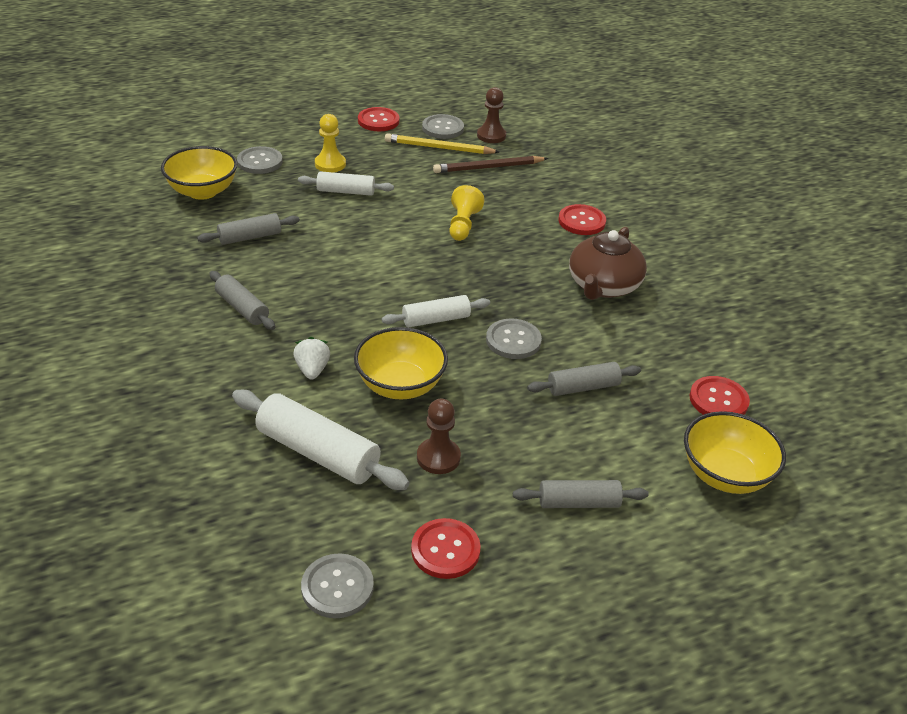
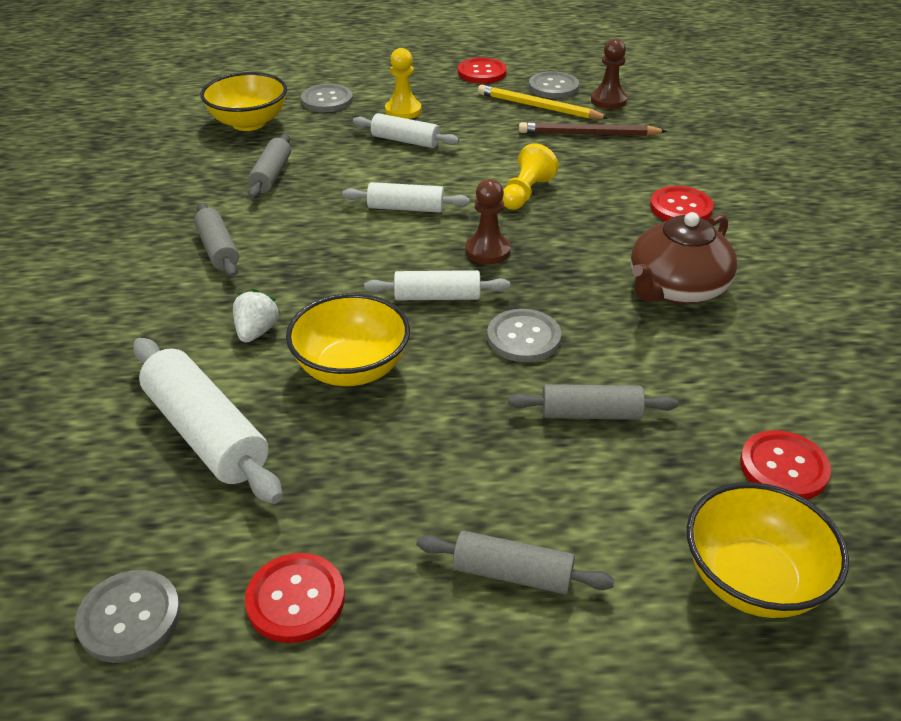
camera: 20 degrees right, 0 degrees up
(250, 237) = (271, 175): grey rolling pin -> grey rolling pin turned 75 degrees counterclockwise
(376, 251) = (406, 208): none -> white rolling pin
(438, 457) = (351, 470): brown pawn -> brown pawn (487, 251)

